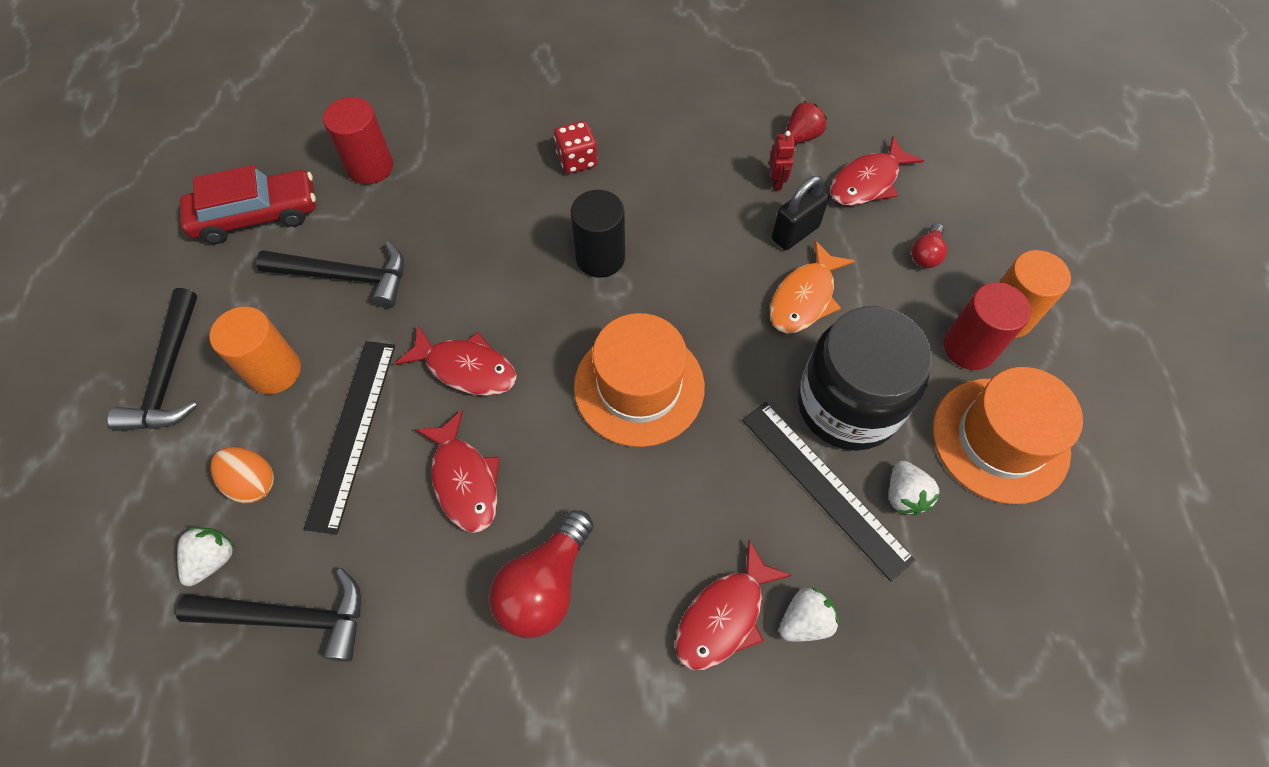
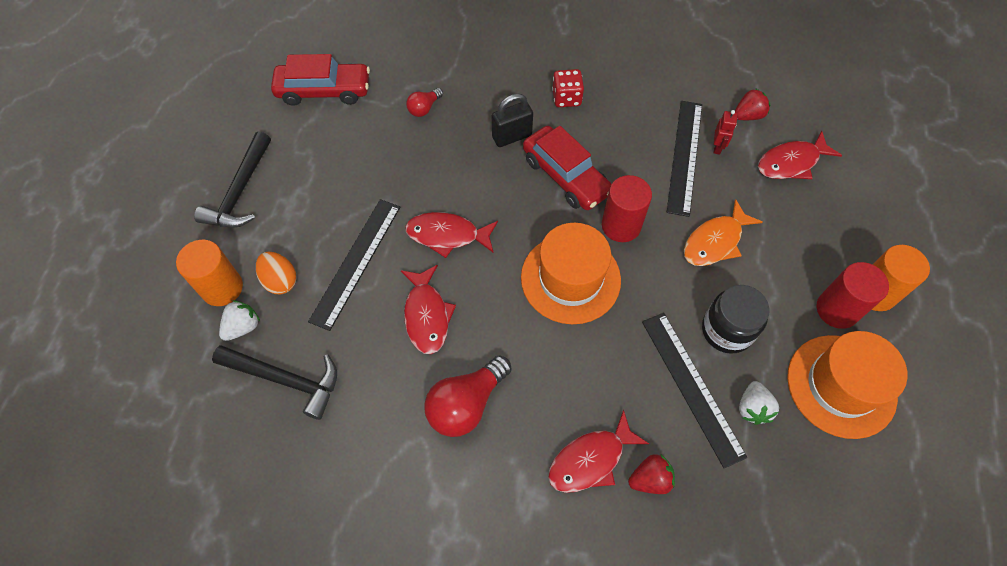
camera: 15 degrees right, 0 degrees up
(274, 371) = (312, 206): orange cylinder -> orange cylinder (222, 288)
(345, 277) = (376, 149): black hammer -> none
(370, 167) = (412, 71): red cylinder -> red cylinder (621, 225)
(466, 368) = (447, 235): red fish -> red fish turned 150 degrees clockwise
(600, 257) = (565, 176): black cylinder -> red car
(740, 201) = (684, 156): none -> black ruler
(795, 233) = (721, 190): black padlock -> black padlock (512, 136)
(805, 621) = (650, 479): white strawberry -> red strawberry
(847, 405) = (727, 330): black jar -> black jar, size x0.64
(926, 254) = (822, 229): red light bulb -> red light bulb (424, 108)

